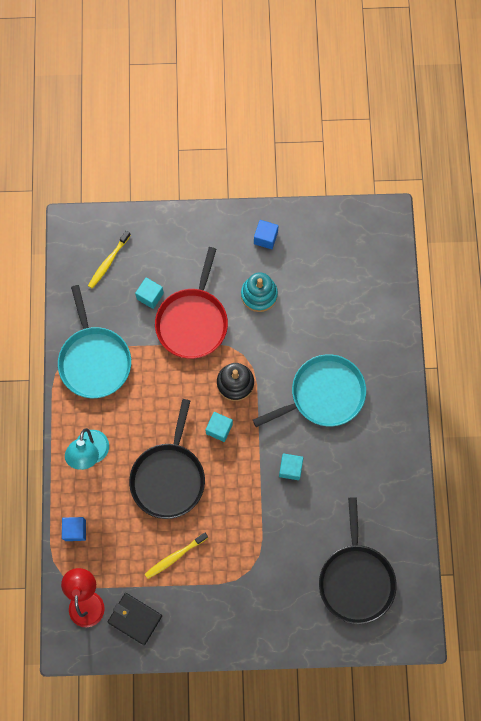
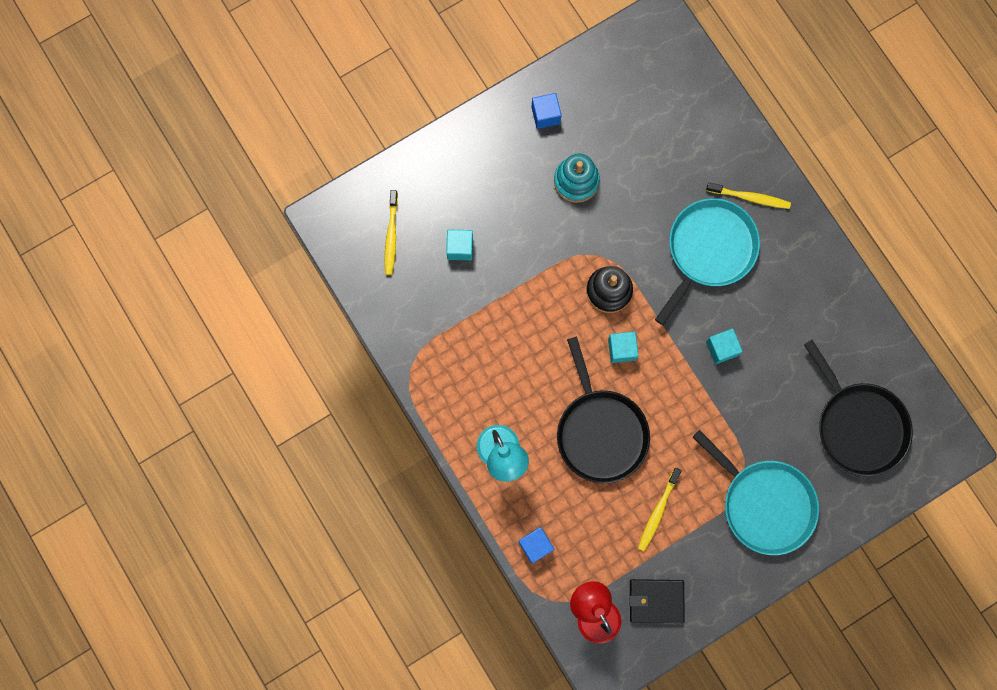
camera: 30 degrees left, 5 degrees up
(94, 360) = (442, 351): turquoise pan -> turquoise pan (764, 503)
(193, 321) = (523, 249): red pan -> none
(375, 374) = (750, 197): none -> yellow toothbrush

